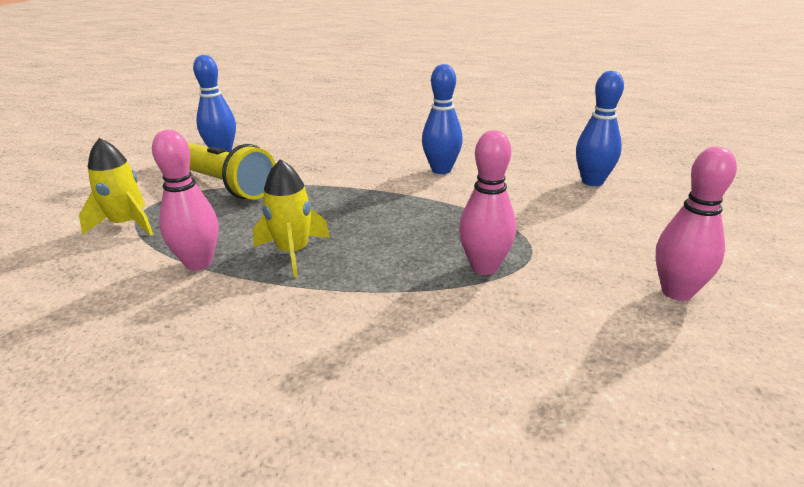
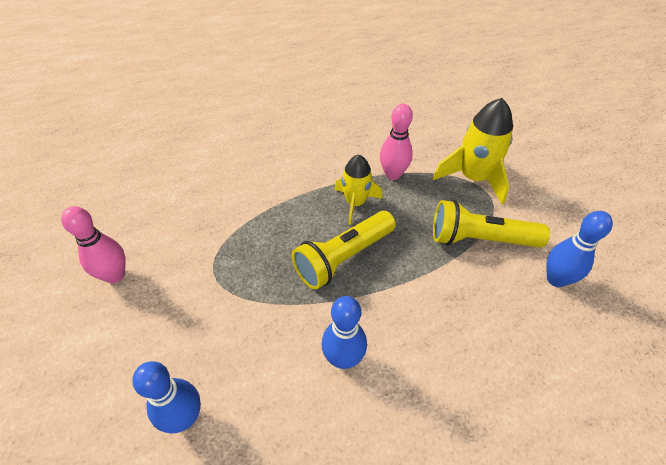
camera: 145 degrees right, 20 degrees up
(126, 224) = (473, 178): yellow rocket -> yellow rocket, size x1.53
(371, 215) = (343, 257): none -> yellow flashlight
(484, 267) = (238, 243): pink bowling pin -> none

